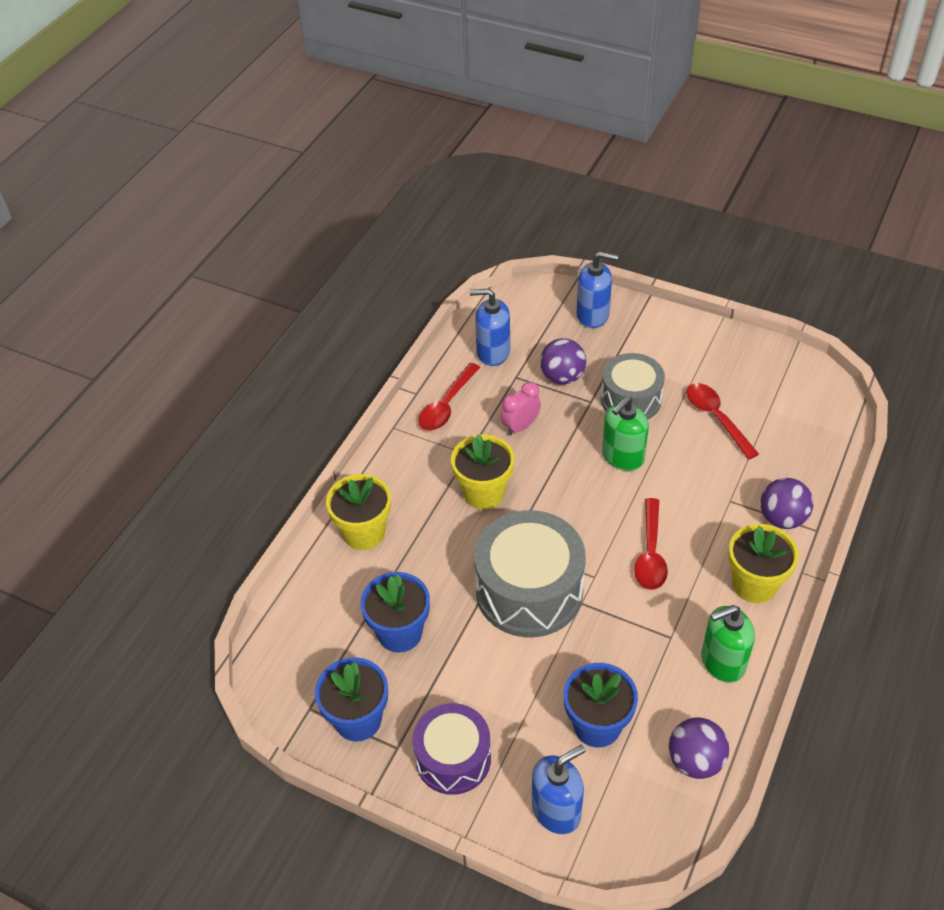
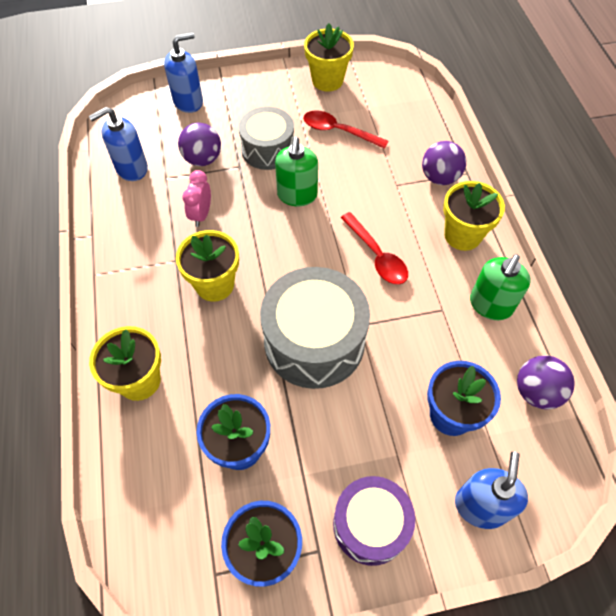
camera: 40 degrees left, 10 degrees up
(447, 405) = (126, 230): red spoon -> none
(750, 362) = (327, 80): none -> yellow flower pot

